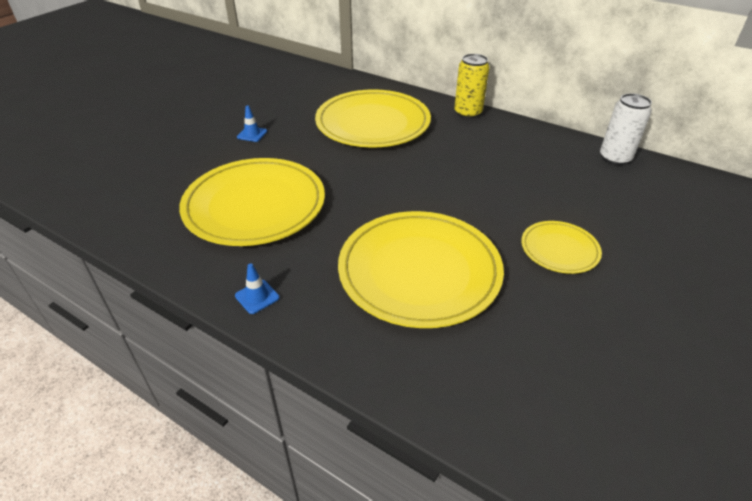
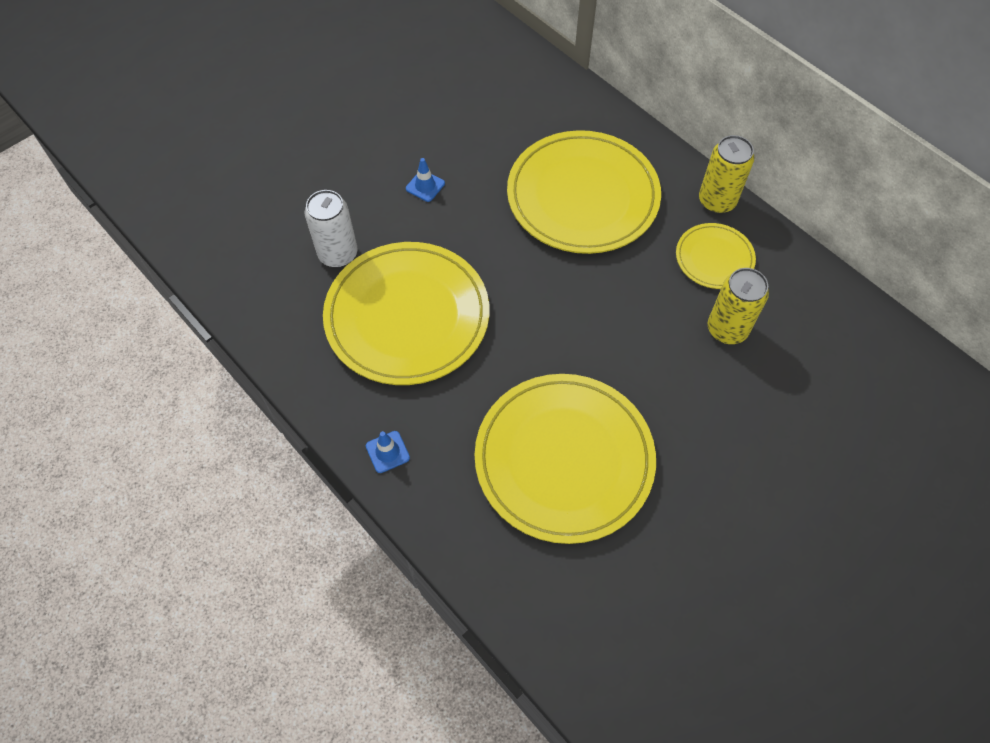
camera: 15 degrees right, 20 degrees up
(510, 172) = (727, 329): none -> yellow can
(559, 249) = (732, 467): yellow plate -> yellow plate (714, 258)
(615, 158) = (877, 333): white can -> white can (338, 254)

